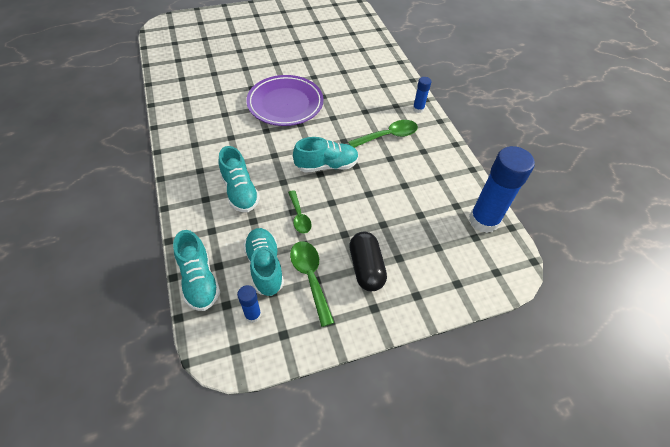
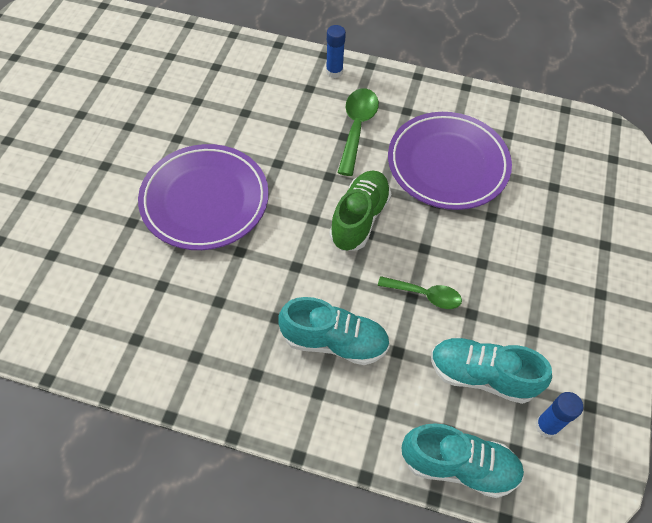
camera: 55 degrees left, 5 degrees up
(310, 278) = (526, 334): green spoon -> none
(326, 165) = (359, 219): turquoise shoe -> green shoe
(366, 268) = (544, 269): black capsule -> none
(402, 186) = (447, 164): none -> purple plate
(483, 220) = (543, 125): blue glue stick -> none

